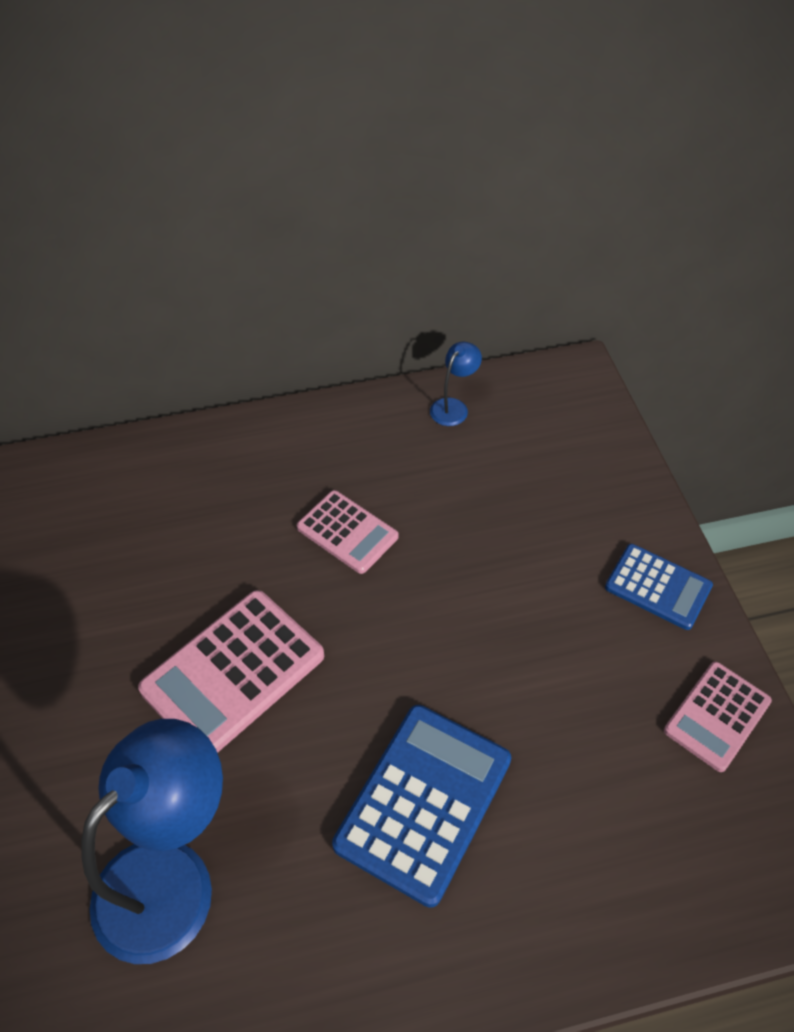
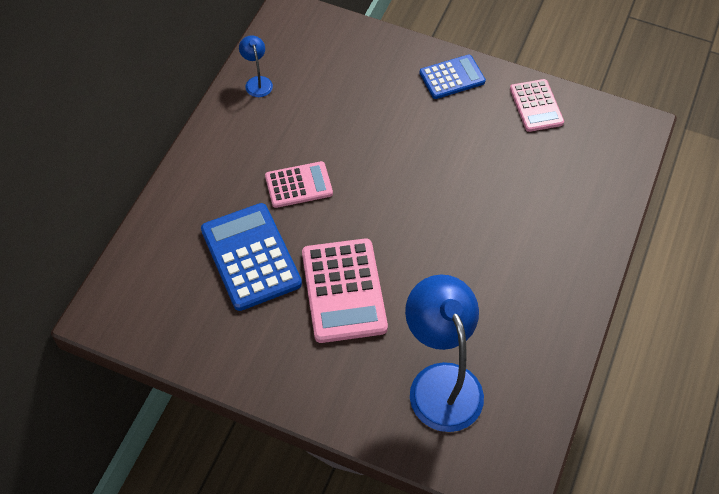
camera: 55 degrees left, 5 degrees up
(423, 802) = (486, 249): blue calculator -> blue calculator (251, 257)

